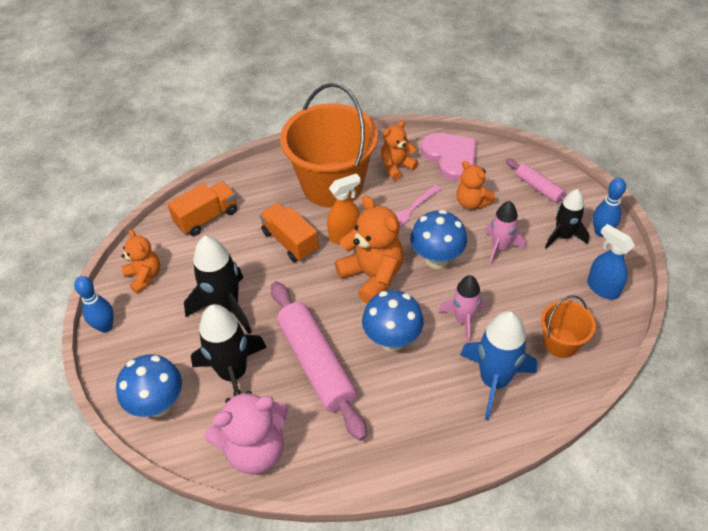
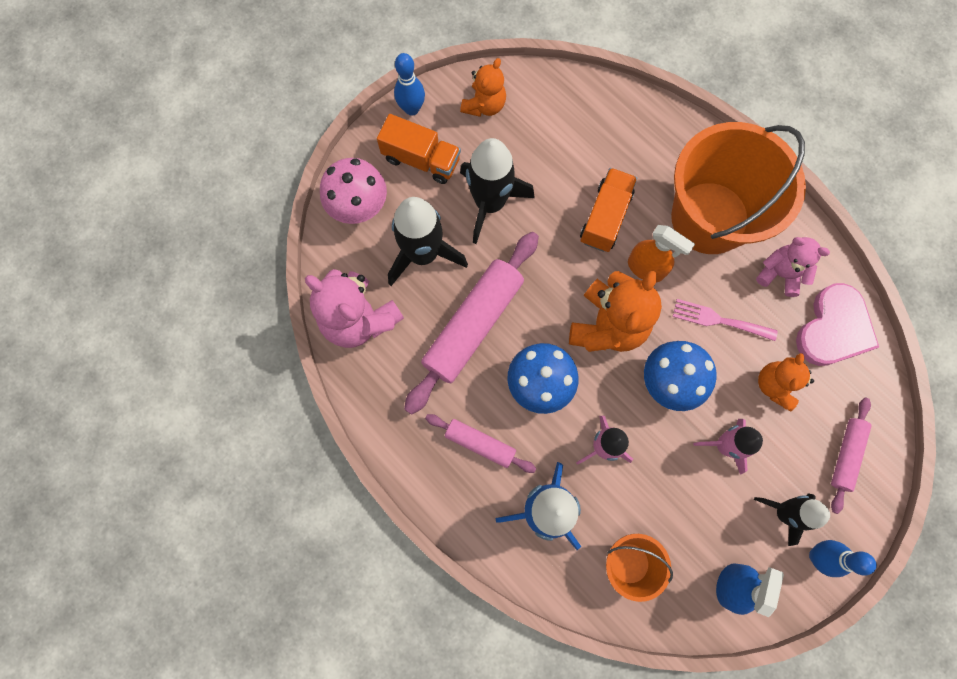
camera: 60 degrees right, 25 degrees up
(158, 404) = (359, 208): blue mushroom -> pink mushroom
(207, 217) = (588, 116): orange truck -> orange truck (421, 159)
(396, 167) = (780, 274): orange teddy bear -> pink teddy bear
(417, 403) = (480, 444): none -> pink rolling pin

